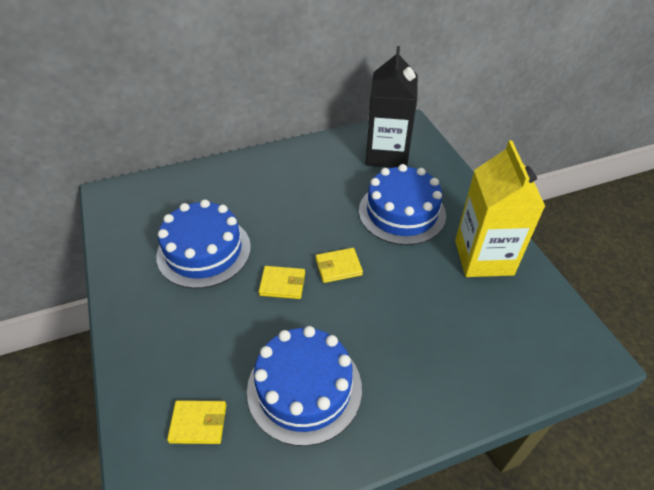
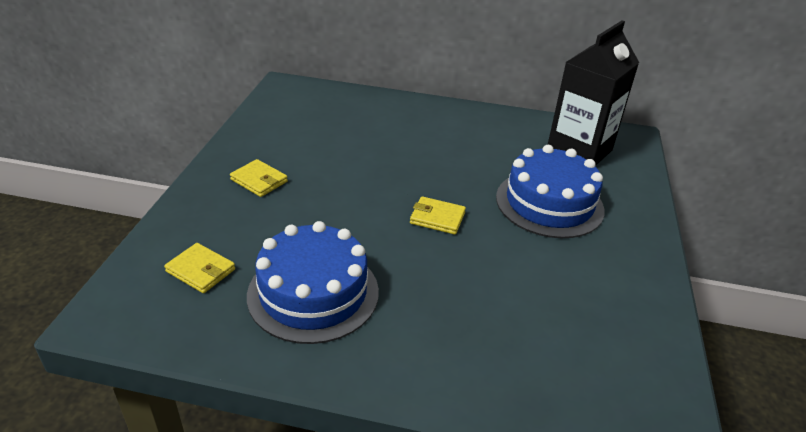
camera: 30 degrees right, 10 degrees down
(204, 251) = (324, 154): blue cake -> none
(282, 284) = (370, 207): yellow wallet -> yellow wallet (259, 180)
(483, 257) = (610, 280): yellow carton -> none

